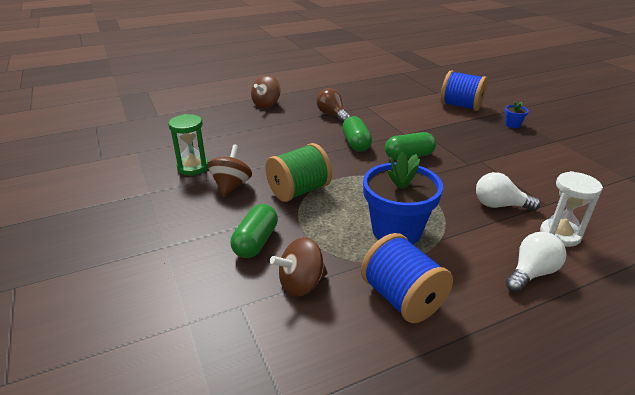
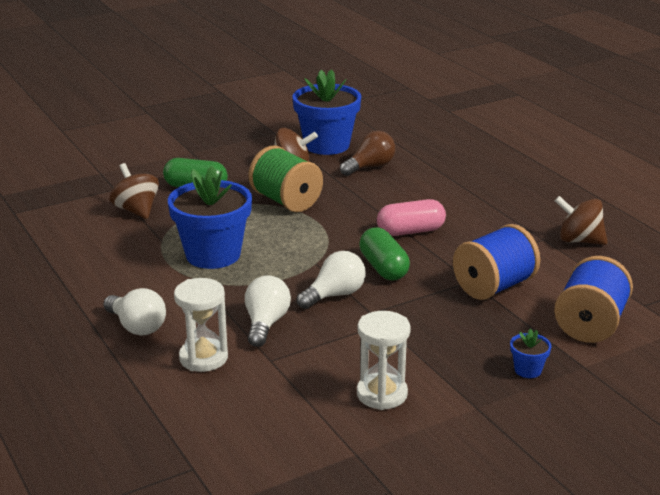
camera: 85 degrees right, 5 degrees down
(193, 167) = (327, 145): green hourglass -> blue flower pot
(266, 104) = (513, 167): brown spinning top -> brown spinning top (579, 240)
(332, 115) = (497, 213): brown light bulb -> brown light bulb (370, 167)
(356, 143) = (410, 231): green capsule -> pink capsule
(402, 298) = (111, 255): blue spool -> blue spool (494, 286)
(450, 176) = (334, 295): none -> white light bulb
(561, 166) = (382, 394): none -> white hourglass

